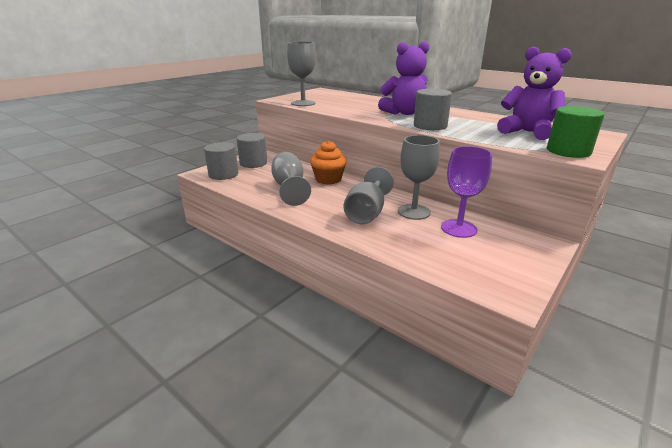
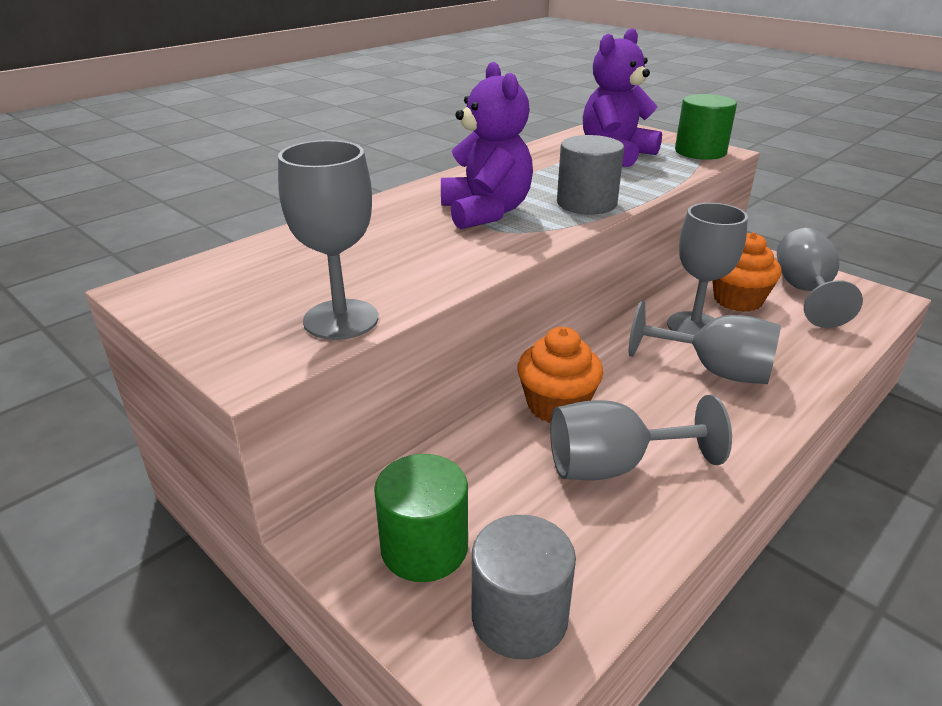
camera: 85 degrees left, 5 degrees up
(253, 163) = (424, 547): grey cylinder -> green cylinder
(458, 228) = (737, 300): purple goblet -> orange cupcake
(493, 257) = (805, 291): none -> grey goblet

